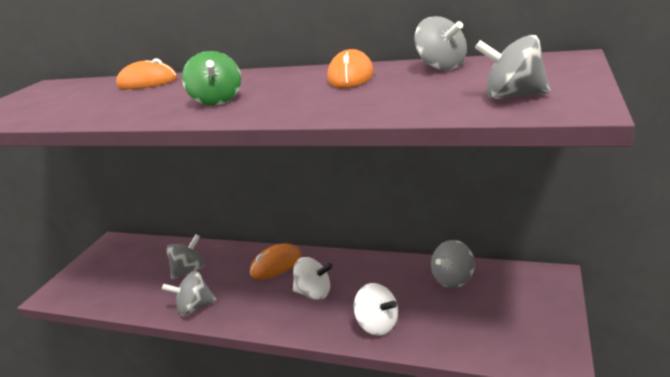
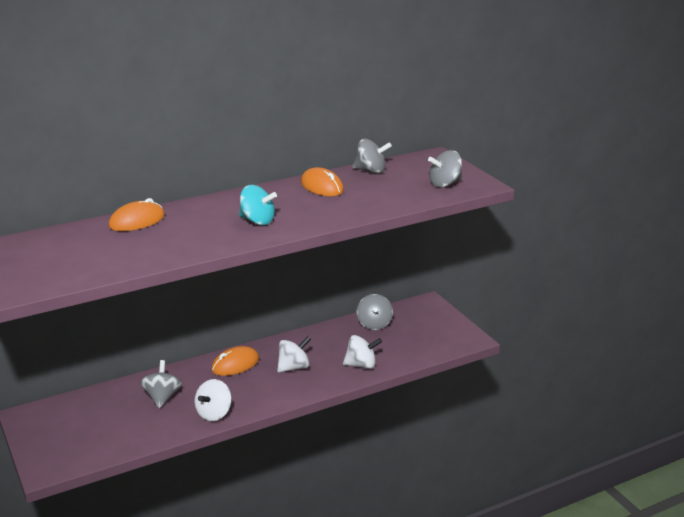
camera: 50 degrees left, 0 degrees up
(195, 307) = (214, 413): grey spinning top -> white spinning top
(217, 100) = (257, 221): green spinning top -> turquoise spinning top
(276, 264) = (235, 364): orange mouse -> orange mouse turned 45 degrees clockwise

